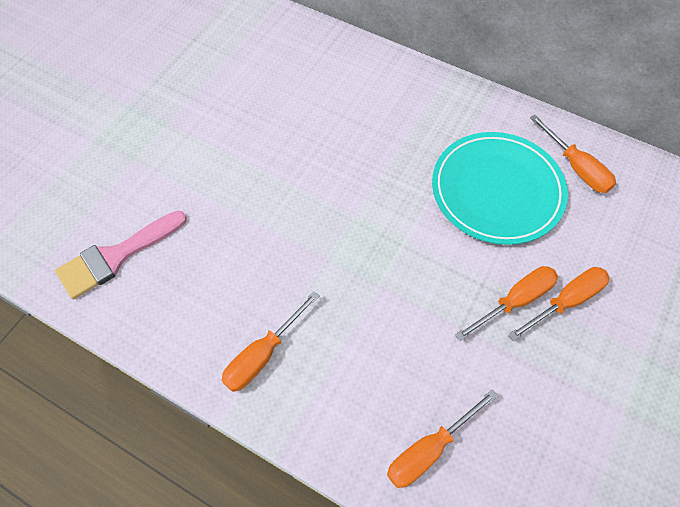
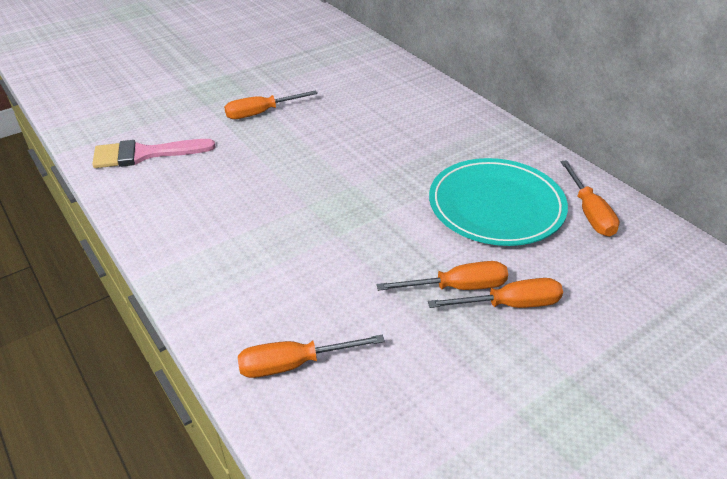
camera: 25 degrees right, 20 degrees down
(263, 354) = (204, 247): orange screwdriver -> orange screwdriver (261, 113)

